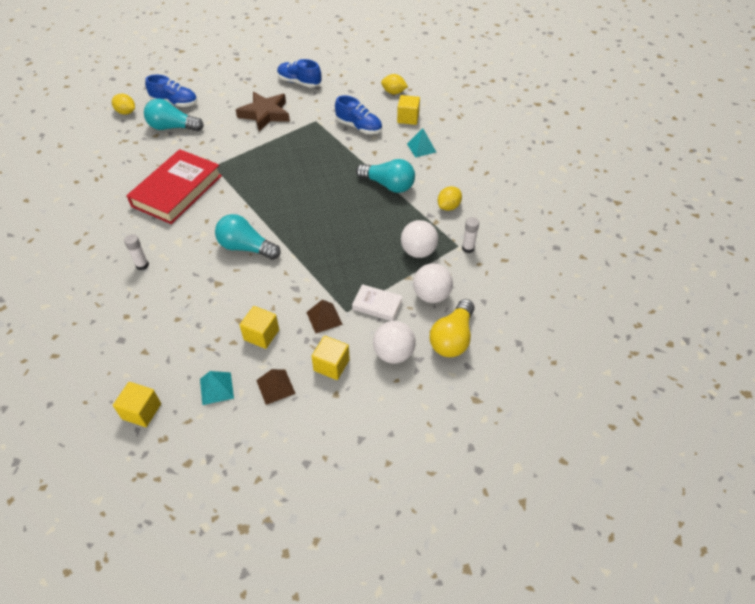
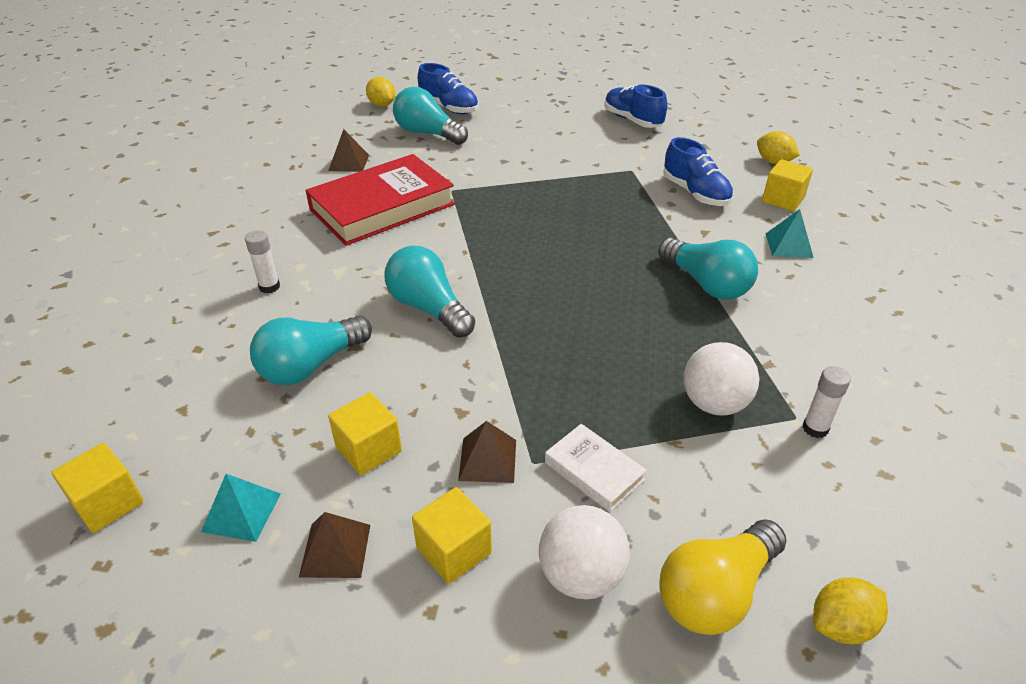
camera: 25 degrees right, 10 degrees down
(133, 164) = (349, 162): none -> brown pyramid
(200, 303) = (310, 366): none -> turquoise light bulb
(265, 114) = (562, 146): brown star -> none
(431, 295) = (706, 490): white ball -> none
(448, 206) = (803, 346): yellow lemon -> yellow lemon (841, 625)

